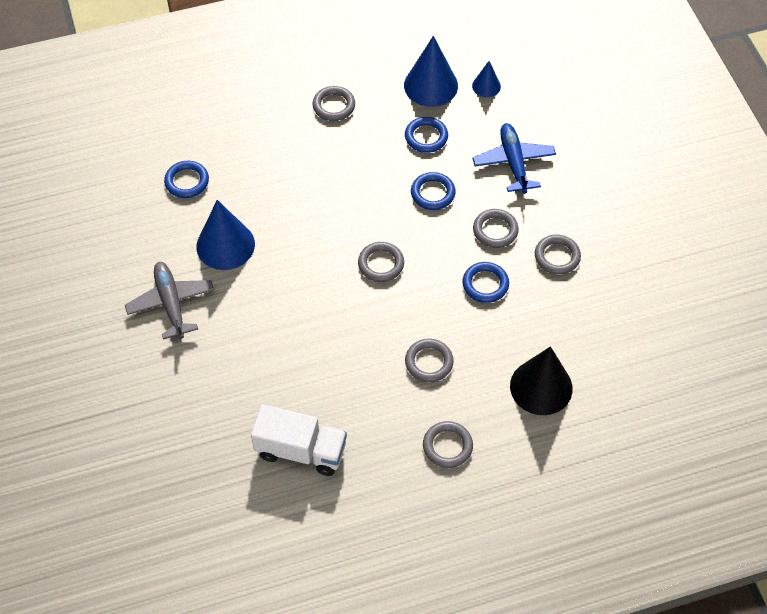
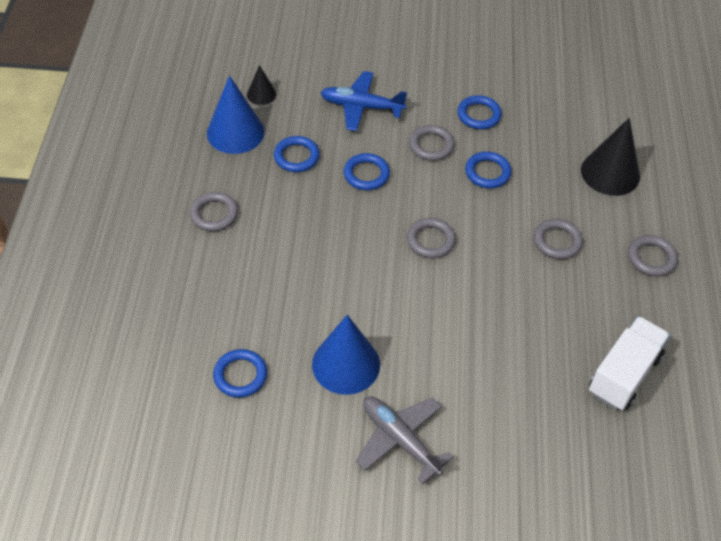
camera: 70 degrees left, 5 degrees down
(171, 303) = (400, 439): grey plane -> grey plane turned 45 degrees clockwise
(486, 86) = (261, 94): blue cone -> black cone
(557, 256) = (479, 115): grey ring -> blue ring

